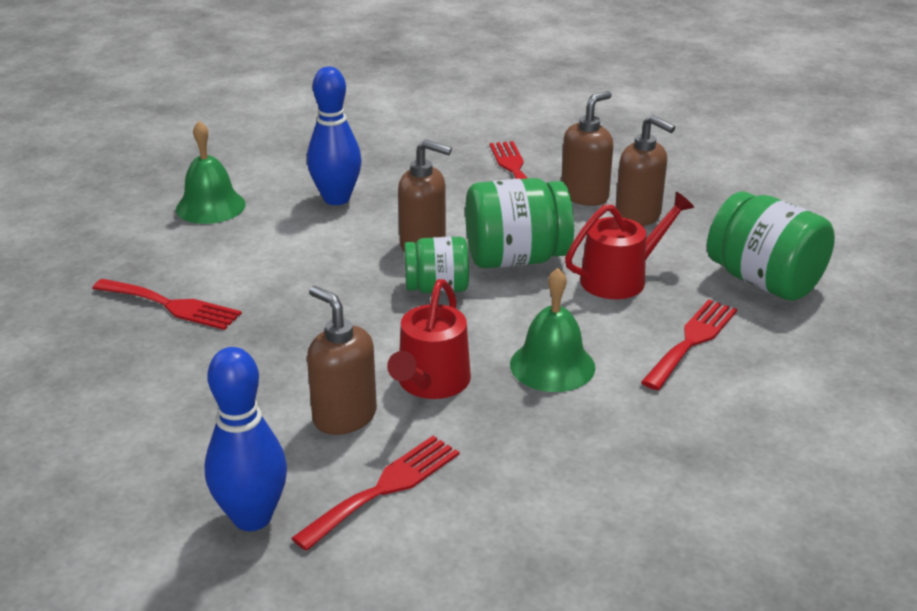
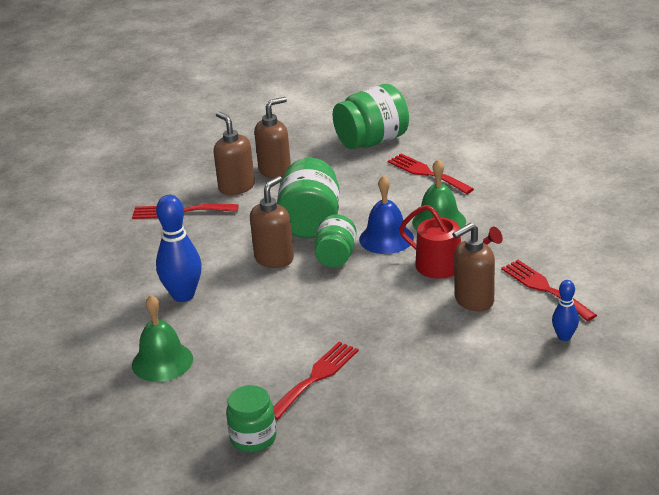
camera: 75 degrees left, 0 degrees up
(66, 279) = (253, 438): none -> green jar
(252, 517) = (564, 337): blue bowling pin -> blue bowling pin, size x0.55
(493, 323) = (386, 238): none -> blue bell
(620, 278) = (350, 187): red watering can -> none

